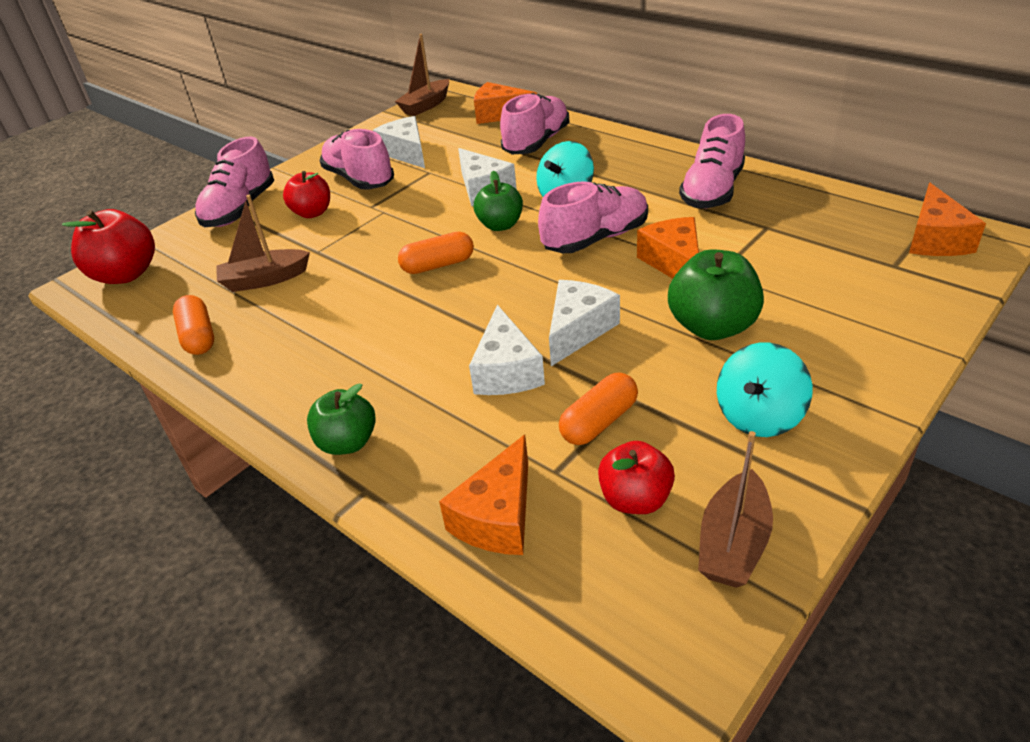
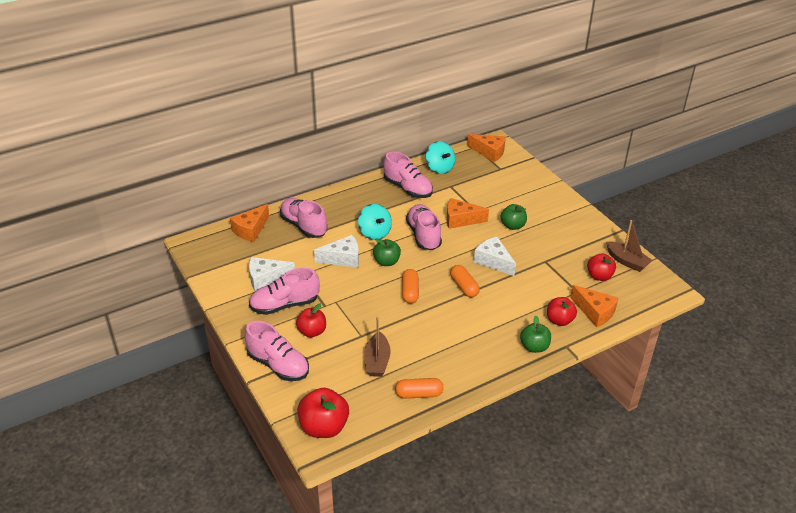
camera: 75 degrees left, 0 degrees up
(426, 105) = (202, 256): brown boat -> none
(443, 462) = (559, 320): none -> red apple
(506, 371) = (510, 289): white cheese -> none
(599, 422) = (555, 273): orange capsule -> orange capsule (464, 287)
(712, 327) = (512, 226): green apple -> green apple, size x0.66
(759, 416) = (570, 234): turquoise spinning top -> turquoise spinning top (439, 168)

